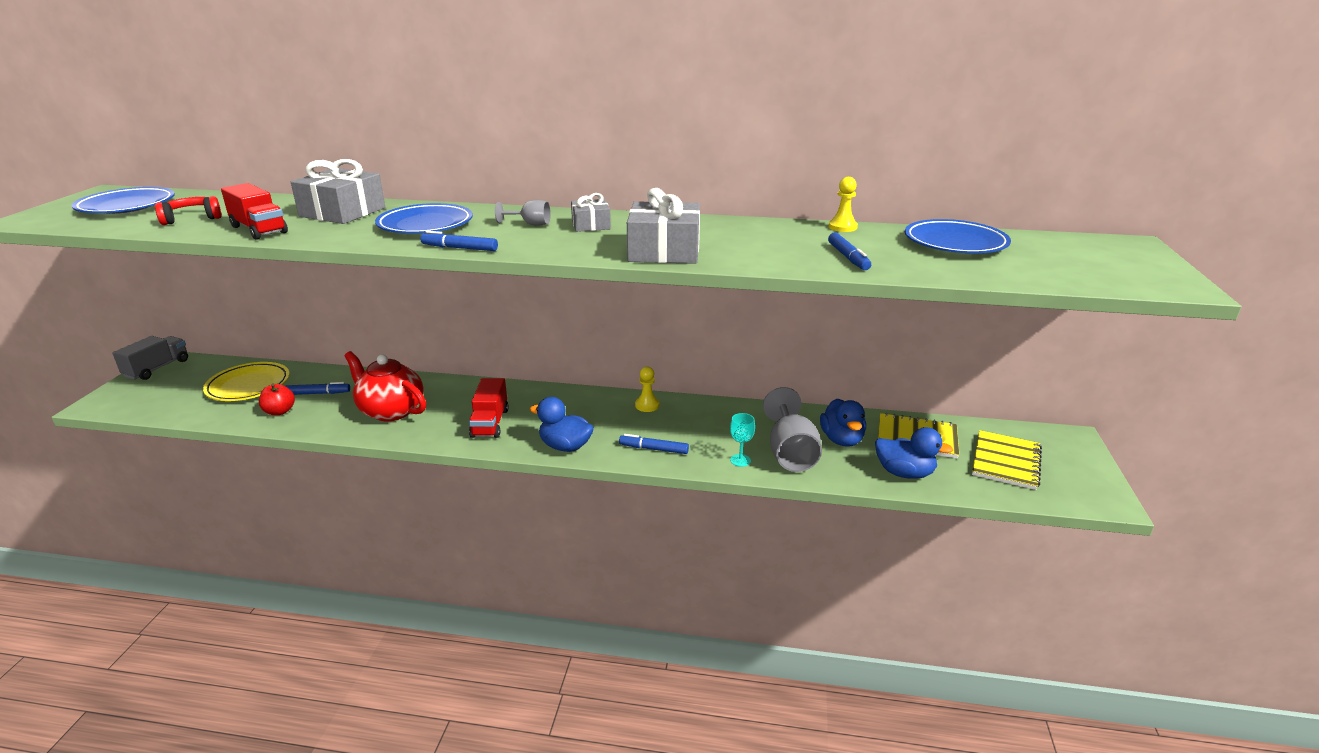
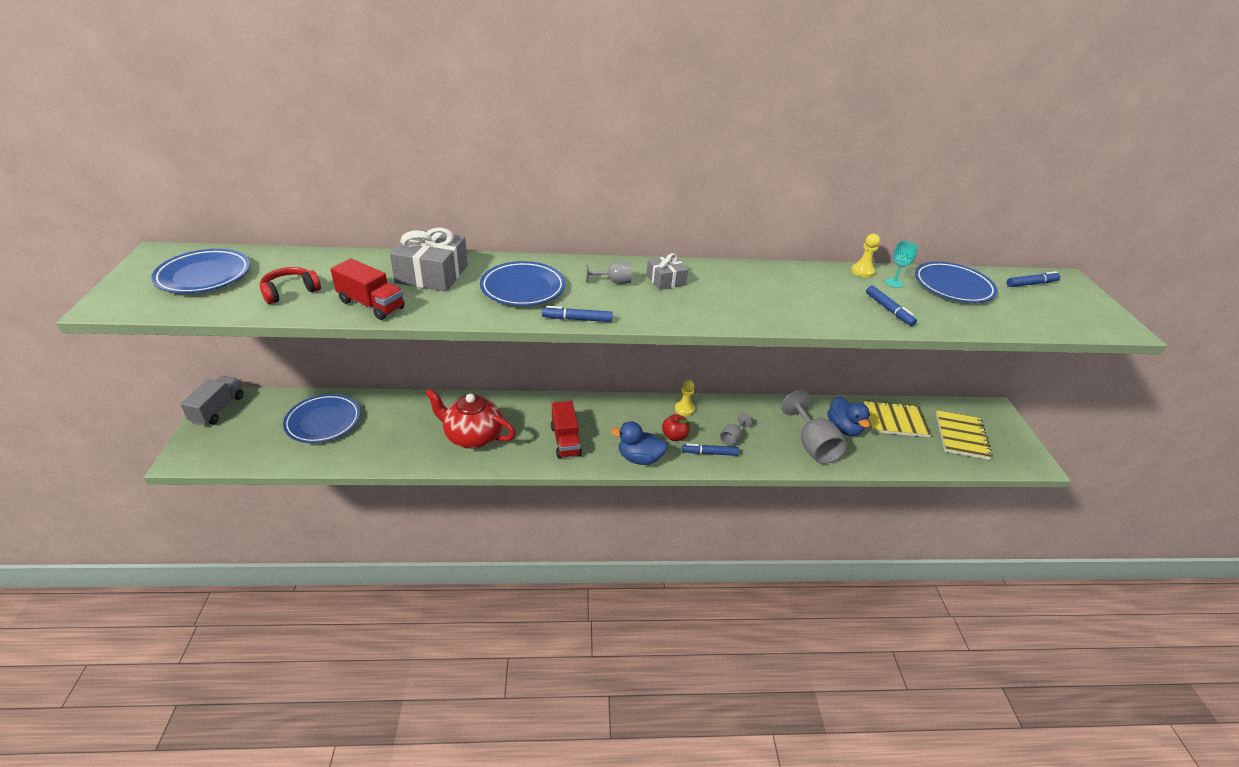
camera: 15 degrees left, 10 degrees up
(248, 386) = (323, 422): yellow plate -> blue plate
(279, 411) = (371, 448): red apple -> red apple (674, 436)
(318, 393) = (395, 424): blue marker -> blue marker (1031, 284)
(664, 251) = (747, 311): grey gift -> none
(690, 437) = (732, 438): none -> grey goblet
(740, 460) = (779, 456): turquoise goblet -> turquoise goblet (894, 283)
(904, 473) = (899, 455): blue duck -> none

